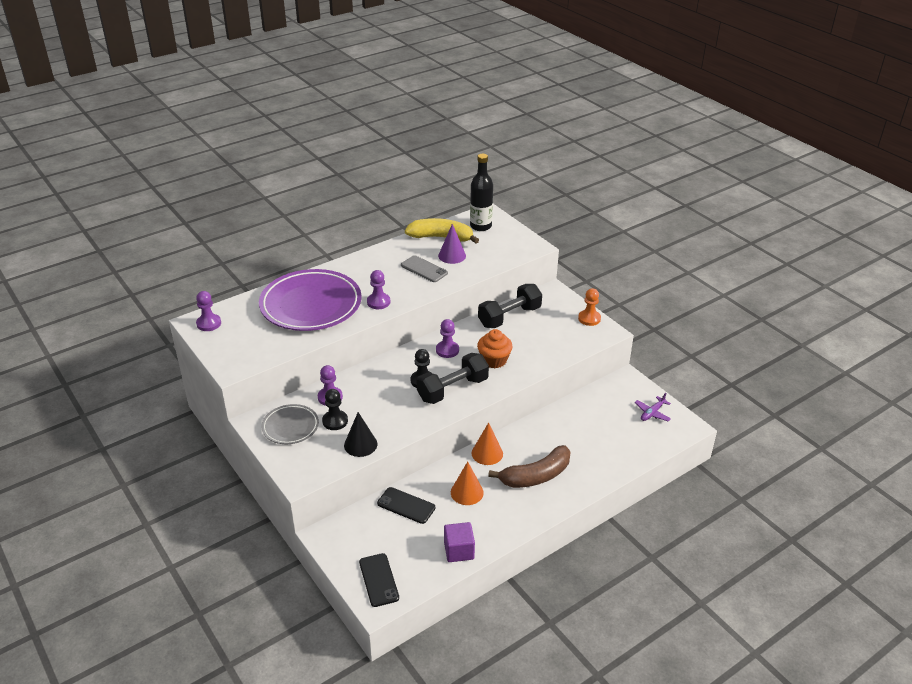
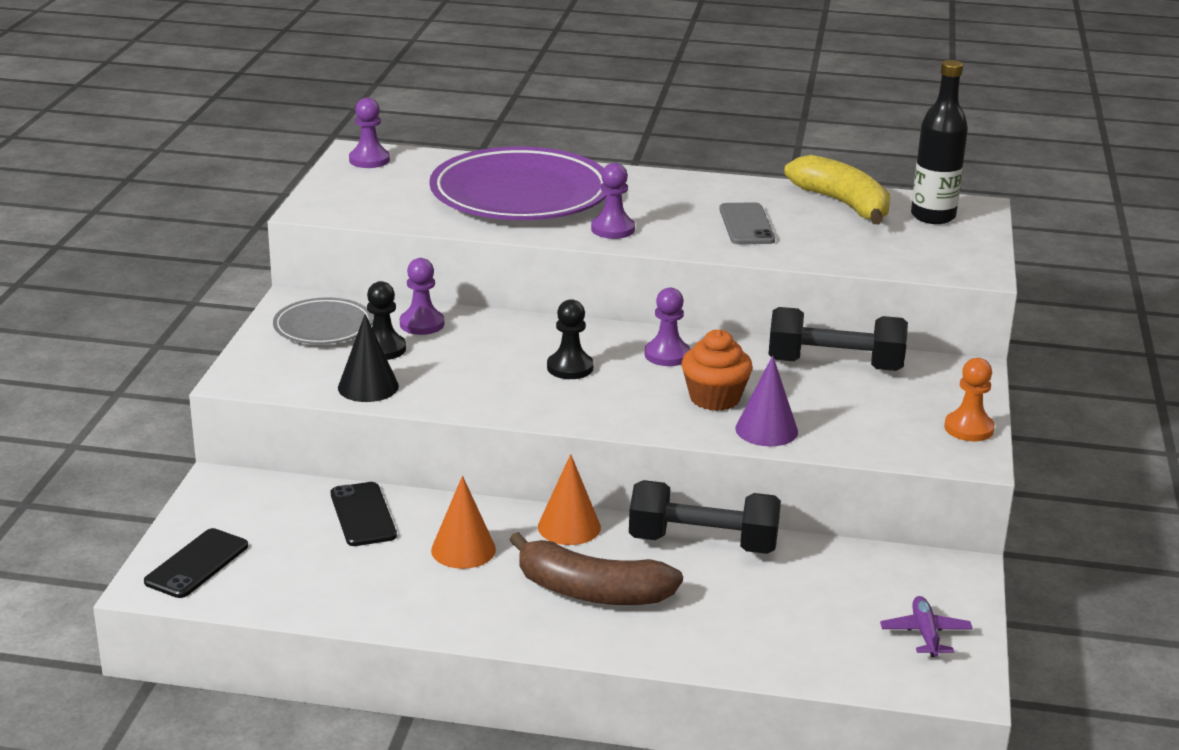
camera: 45 degrees right, 10 degrees down
(452, 255) = (819, 228): purple cone -> purple cone (766, 430)
(452, 389) = (593, 397): black dumbbell -> black dumbbell (703, 543)
(459, 551) = (339, 600): purple cube -> none
(652, 413) = (925, 633): purple plane -> purple plane turned 90 degrees clockwise

